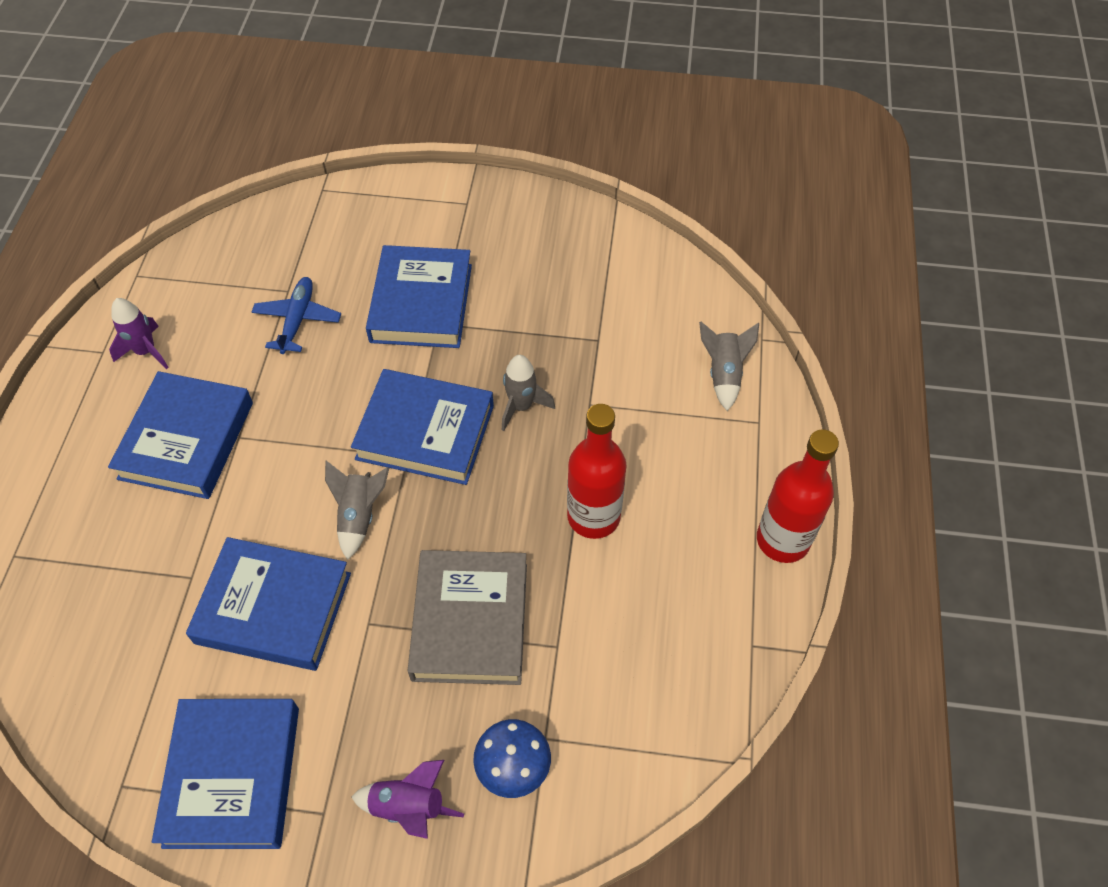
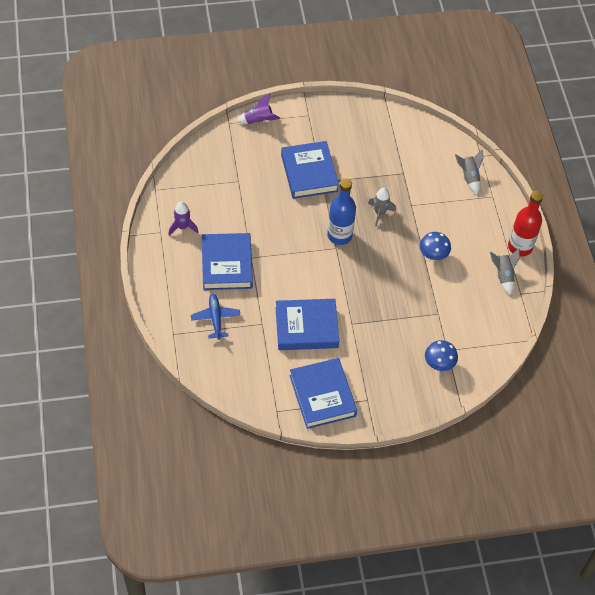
camera: 20 degrees left, 0 degrees up
(298, 320) = (251, 195): blue plane -> blue plane (215, 318)
(359, 516) = (326, 280): grey rocket -> grey rocket (503, 275)
(408, 807) = (402, 389): purple rocket -> purple rocket (258, 120)
(425, 432) = (339, 235): blue book -> blue bottle
(470, 621) = (396, 312): grey book -> none
(593, 516) = (433, 256): red bottle -> blue mushroom

